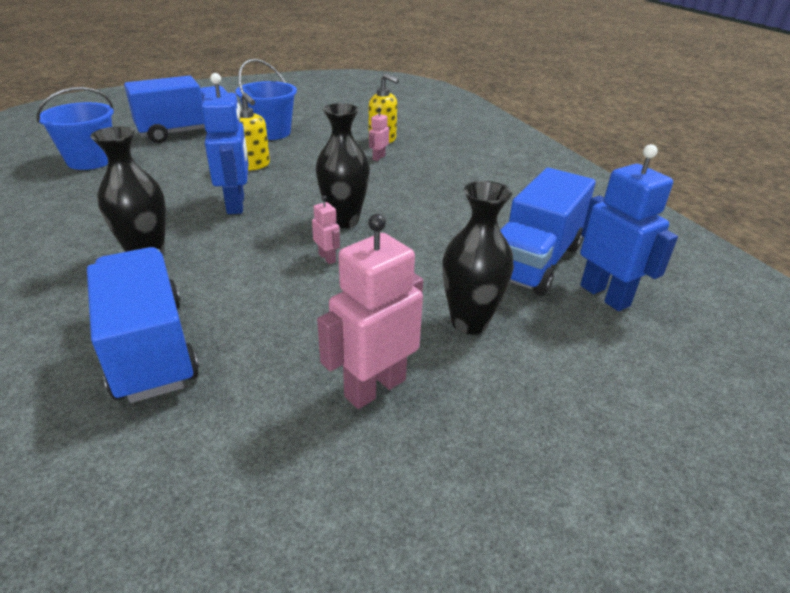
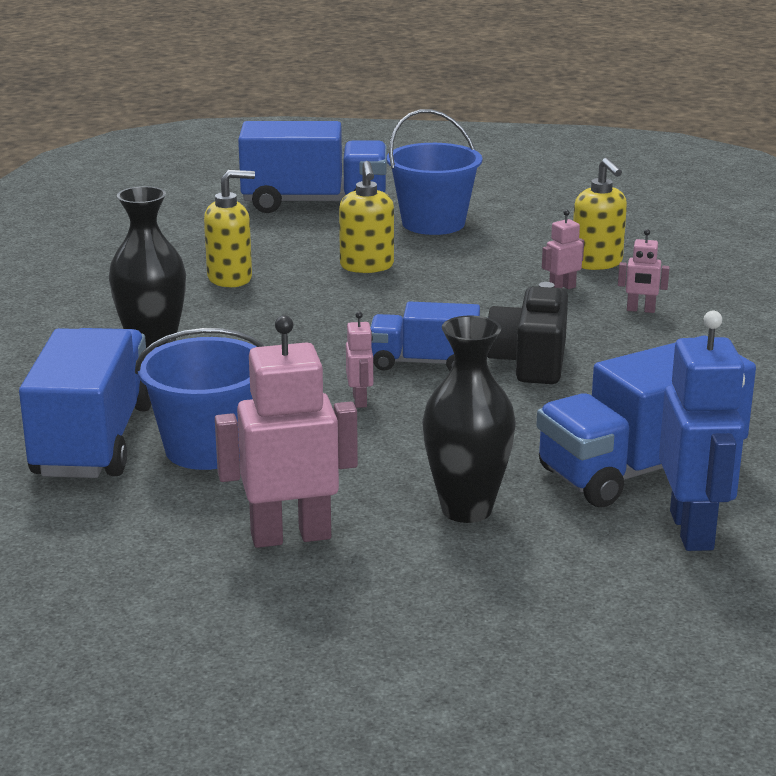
camera: 30 degrees right, 10 degrees down
(91, 160) = (164, 223): blue bucket -> blue bucket (208, 448)
(167, 190) = (230, 278): none -> yellow soap dispenser
(236, 204) = (301, 313): blue robot -> none
(344, 221) = (424, 363): black vase -> blue truck
(405, 206) = (530, 362): none -> black camera
(431, 162) = (640, 310): none -> pink robot

